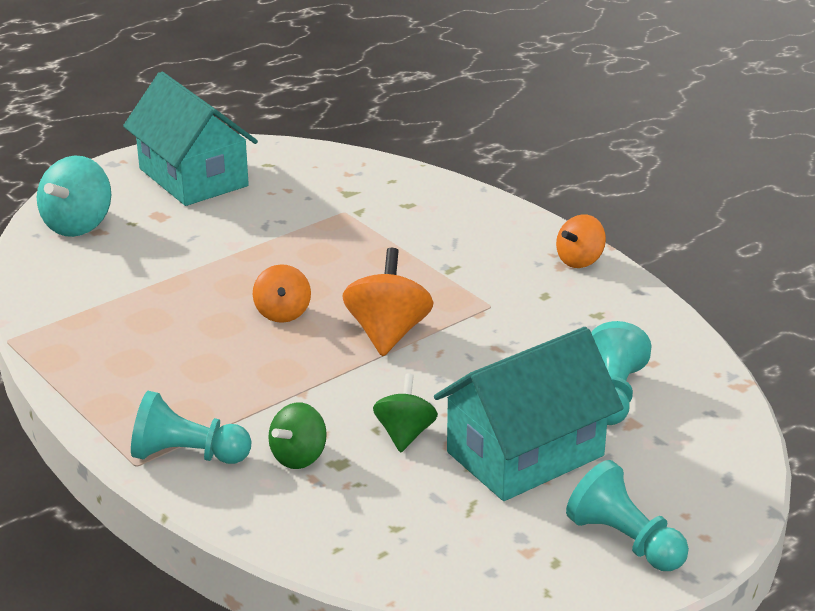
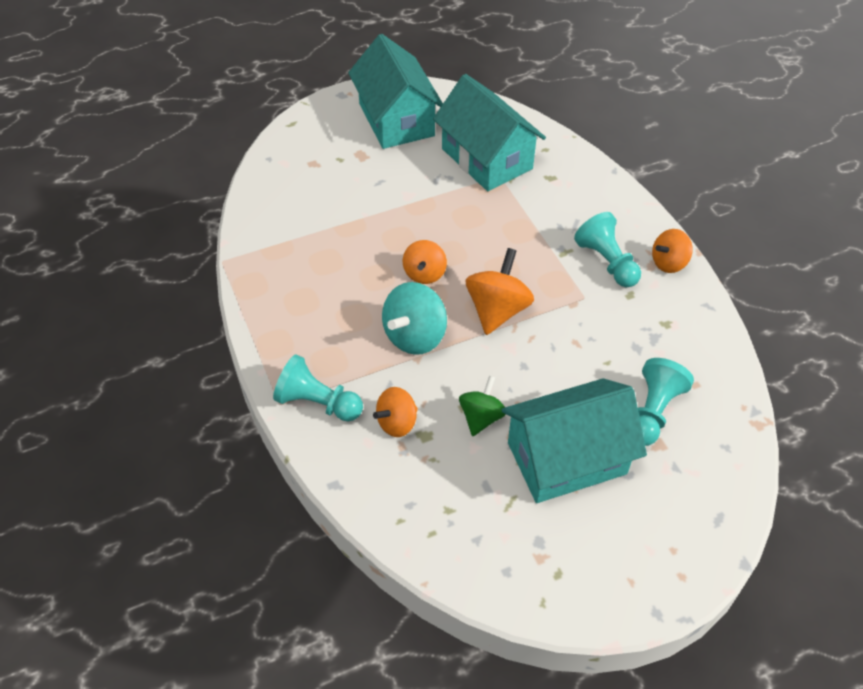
camera: 15 degrees right, 20 degrees up
(78, 225) = (300, 154): turquoise spinning top -> turquoise spinning top (415, 336)
(298, 457) = (397, 423): green spinning top -> orange spinning top
(322, 198) = (486, 159): none -> turquoise house
(625, 541) = (617, 565): turquoise pawn -> turquoise pawn (607, 262)

